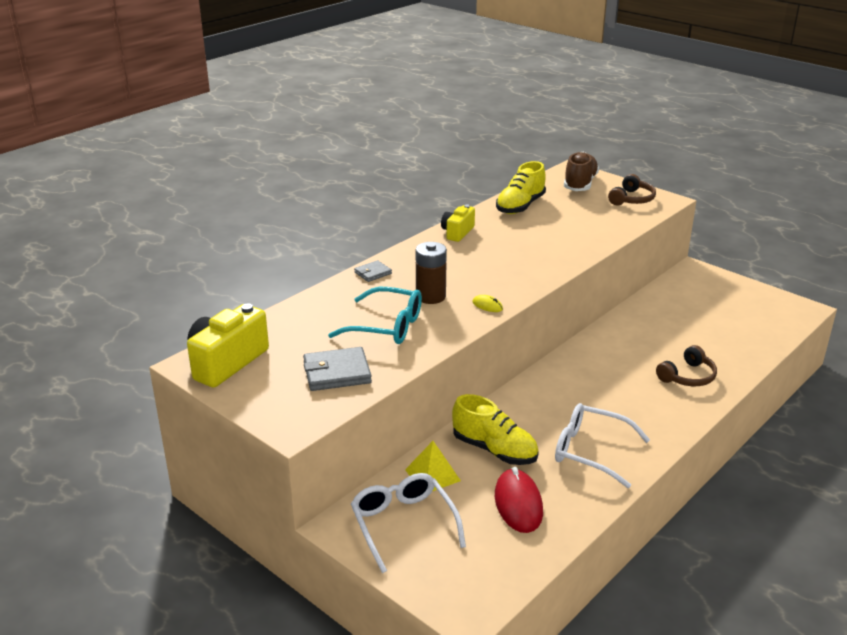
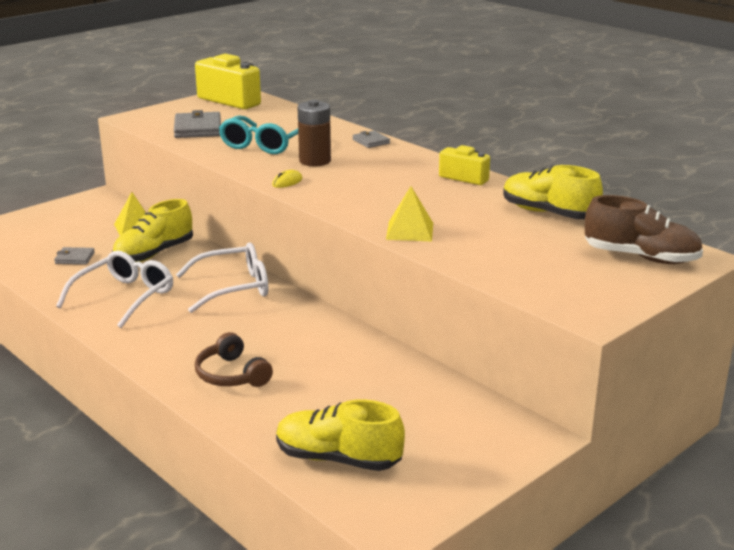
camera: 95 degrees right, 5 degrees down
(403, 525) = (83, 216): white glasses -> white glasses (233, 288)
(518, 504) = (75, 258): red mouse -> grey wallet
(571, 251) = (409, 231): none -> yellow pyramid
(632, 199) = (589, 289): brown headphones -> none
(756, 328) = (338, 459): none -> yellow shoe

